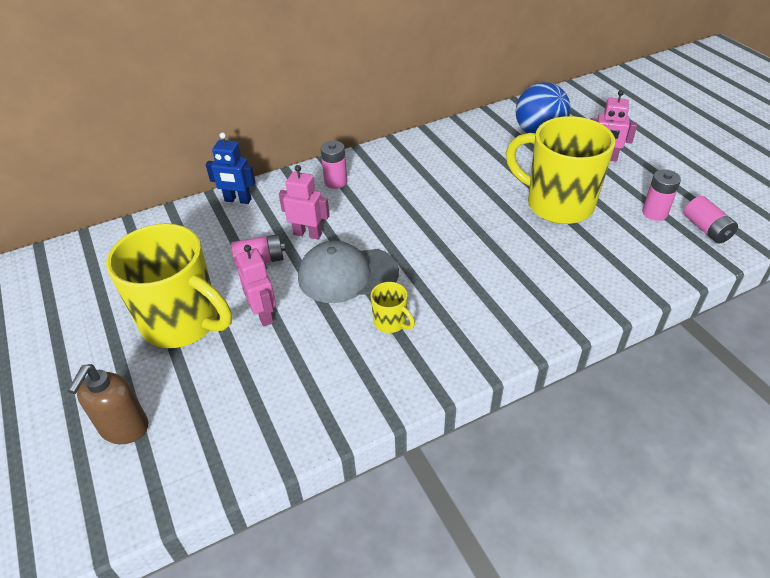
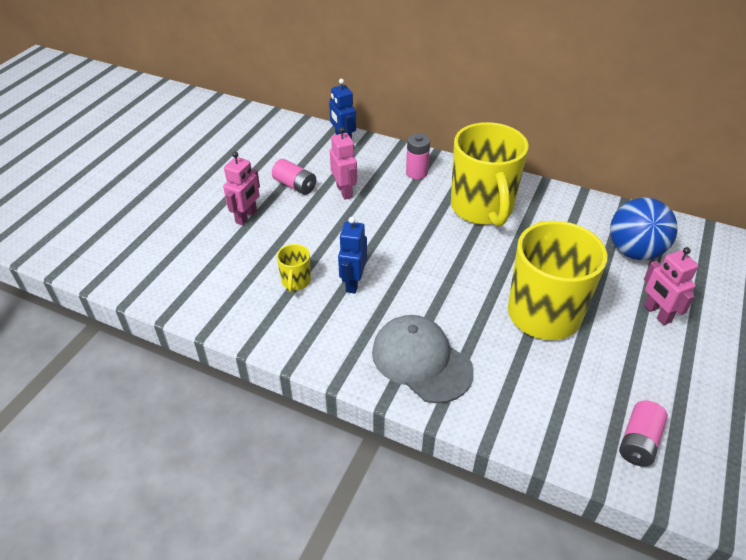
camera: 50 degrees right, 0 degrees up
(124, 428) = (108, 216): brown soap dispenser -> none
(183, 323) = (207, 187): yellow mug -> yellow mug (482, 208)
(347, 275) = (322, 234): grey cap -> grey cap (421, 361)
(429, 287) = (353, 283): none -> blue robot
(654, 213) = (615, 388): pink battery -> none

